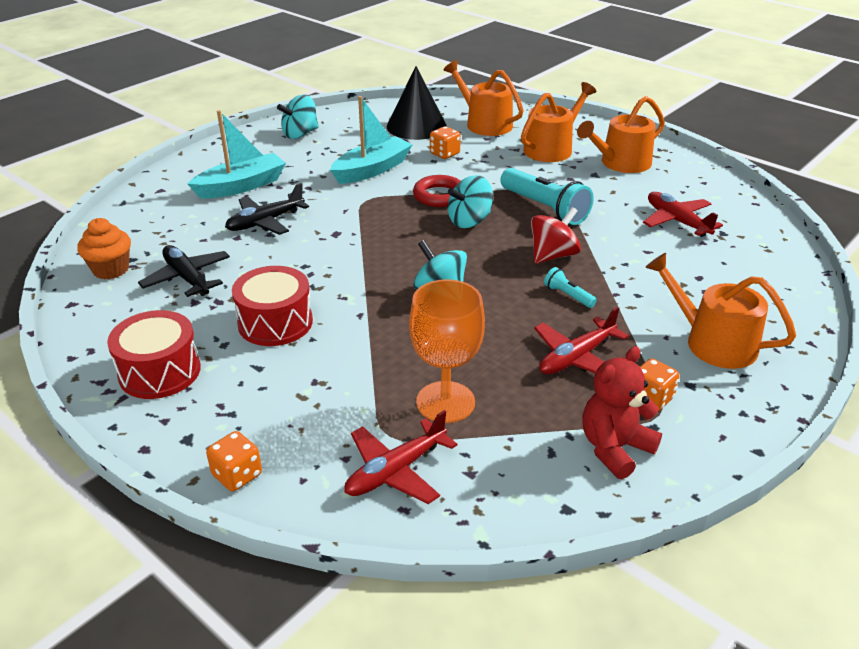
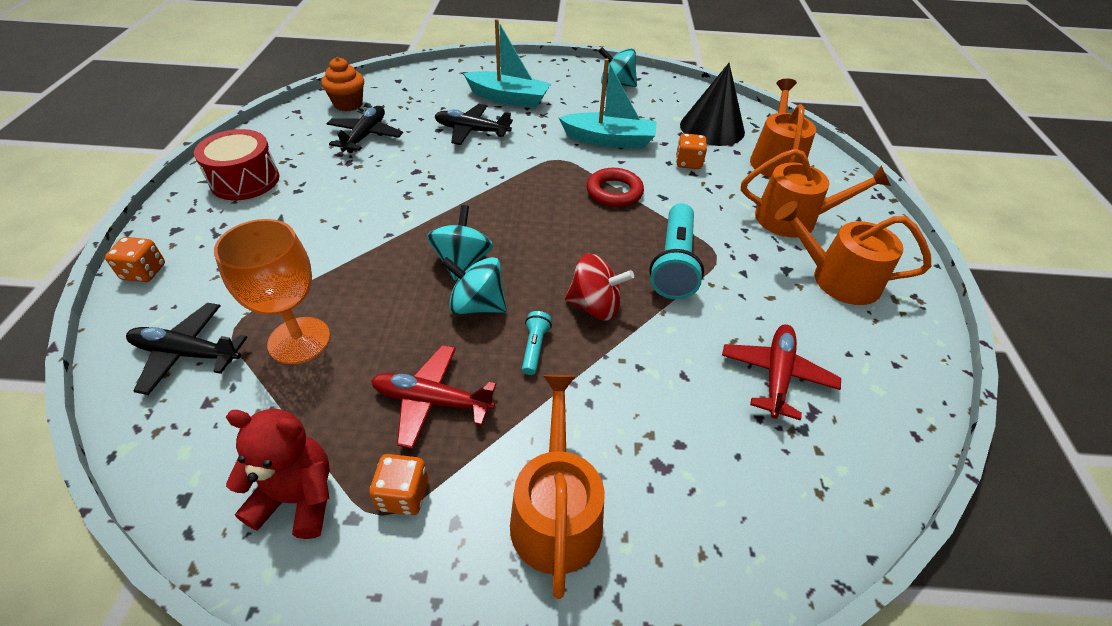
camera: 50 degrees right, 10 degrees up
(275, 322) = (342, 199): red drum -> none
(395, 471) = (187, 353): red plane -> black plane
(469, 221) = (594, 227): turquoise spinning top -> turquoise spinning top (477, 305)

